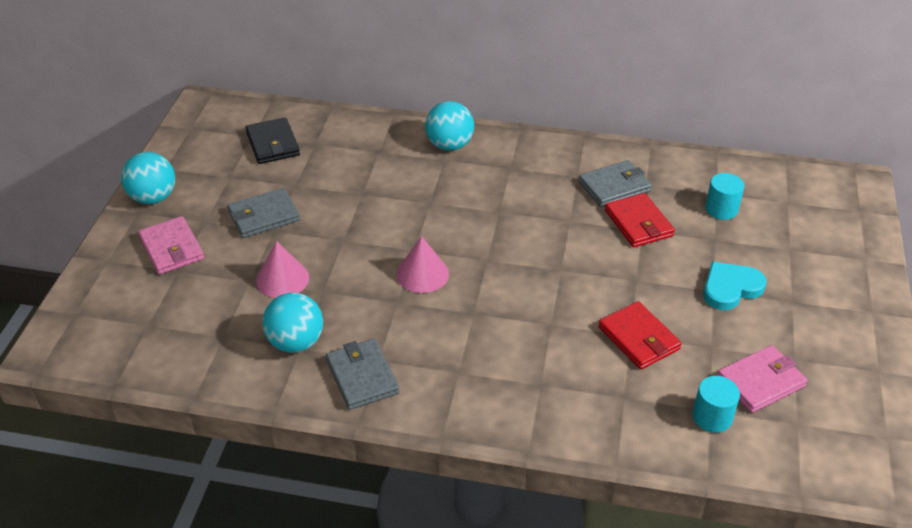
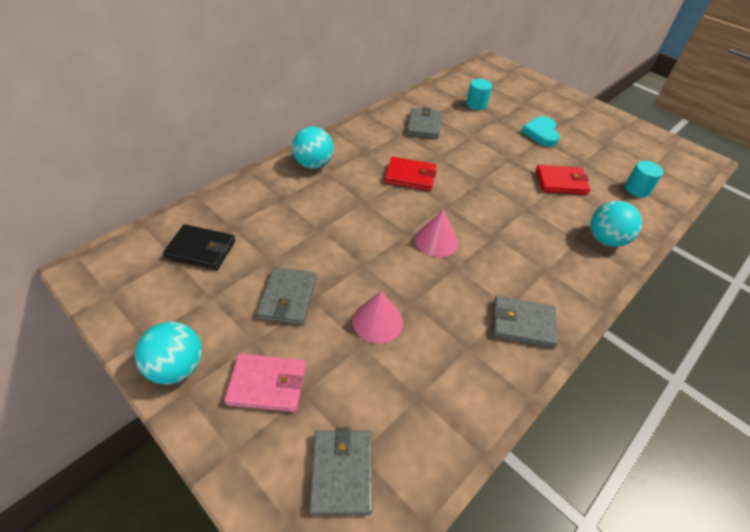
camera: 60 degrees left, 5 degrees up
(126, 322) = (342, 472): none -> grey wallet
(296, 342) = (459, 347): turquoise ball -> turquoise ball (605, 239)
(638, 223) = (463, 134): red wallet -> red wallet (410, 176)
(760, 382) = (618, 161): pink wallet -> none

